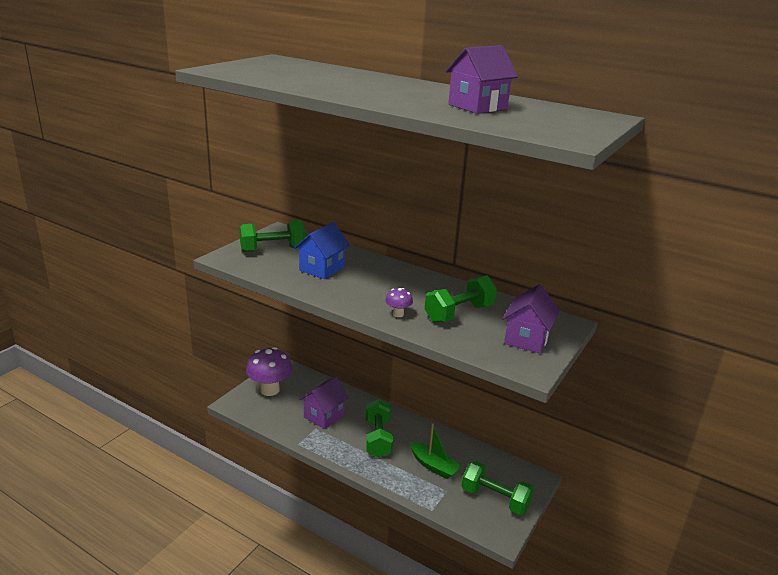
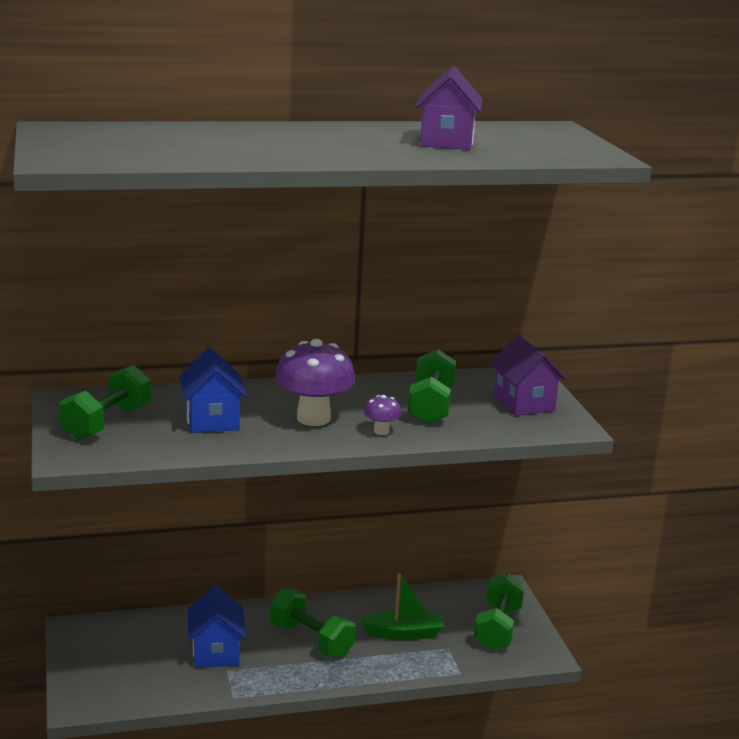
camera: 45 degrees left, 5 degrees down
(270, 390) = (101, 662): purple mushroom -> purple mushroom (313, 418)
(324, 416) = (216, 652): purple house -> blue house
(495, 498) = (497, 628): green dumbbell -> green dumbbell turned 60 degrees counterclockwise

